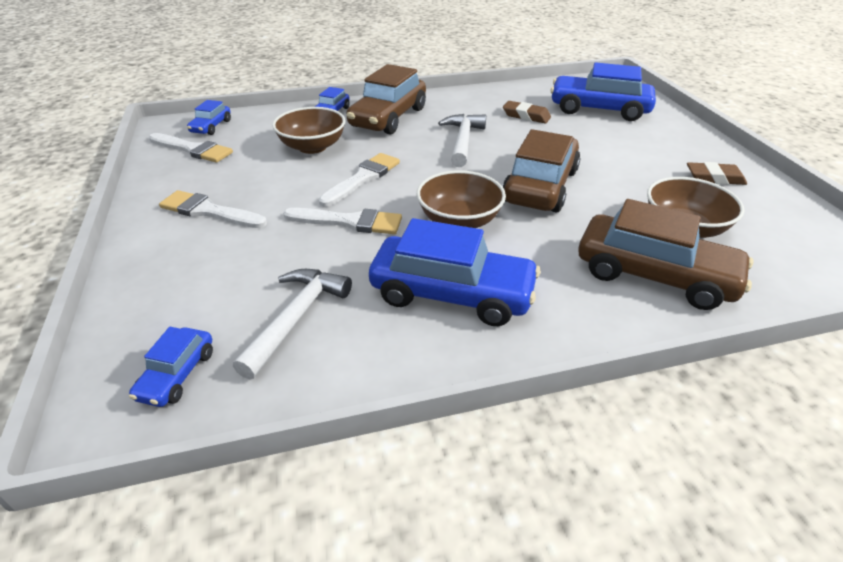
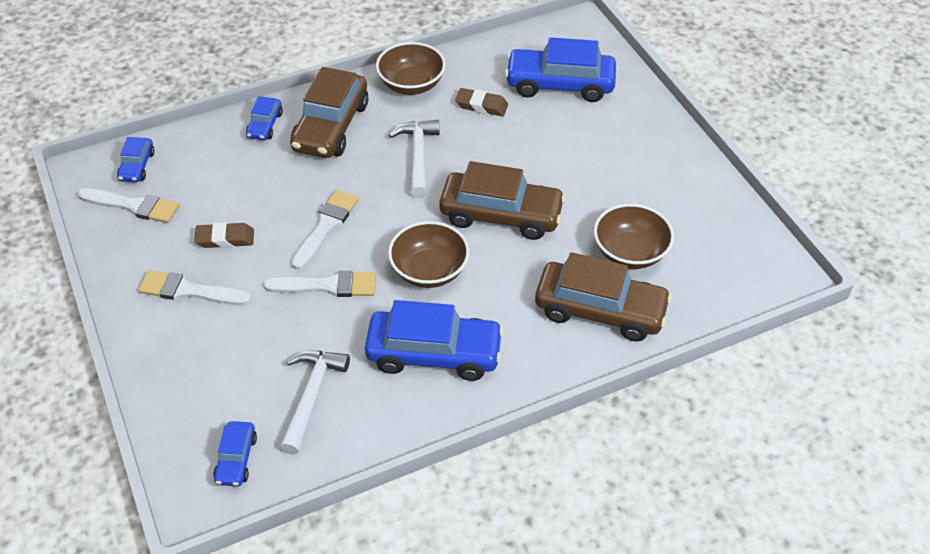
camera: 10 degrees left, 10 degrees up
(312, 147) = (261, 185): brown bowl -> brown bowl (411, 84)
(540, 186) = (501, 215): brown car -> brown car turned 90 degrees clockwise
(714, 178) = (666, 182): brown eraser -> brown eraser (225, 239)

